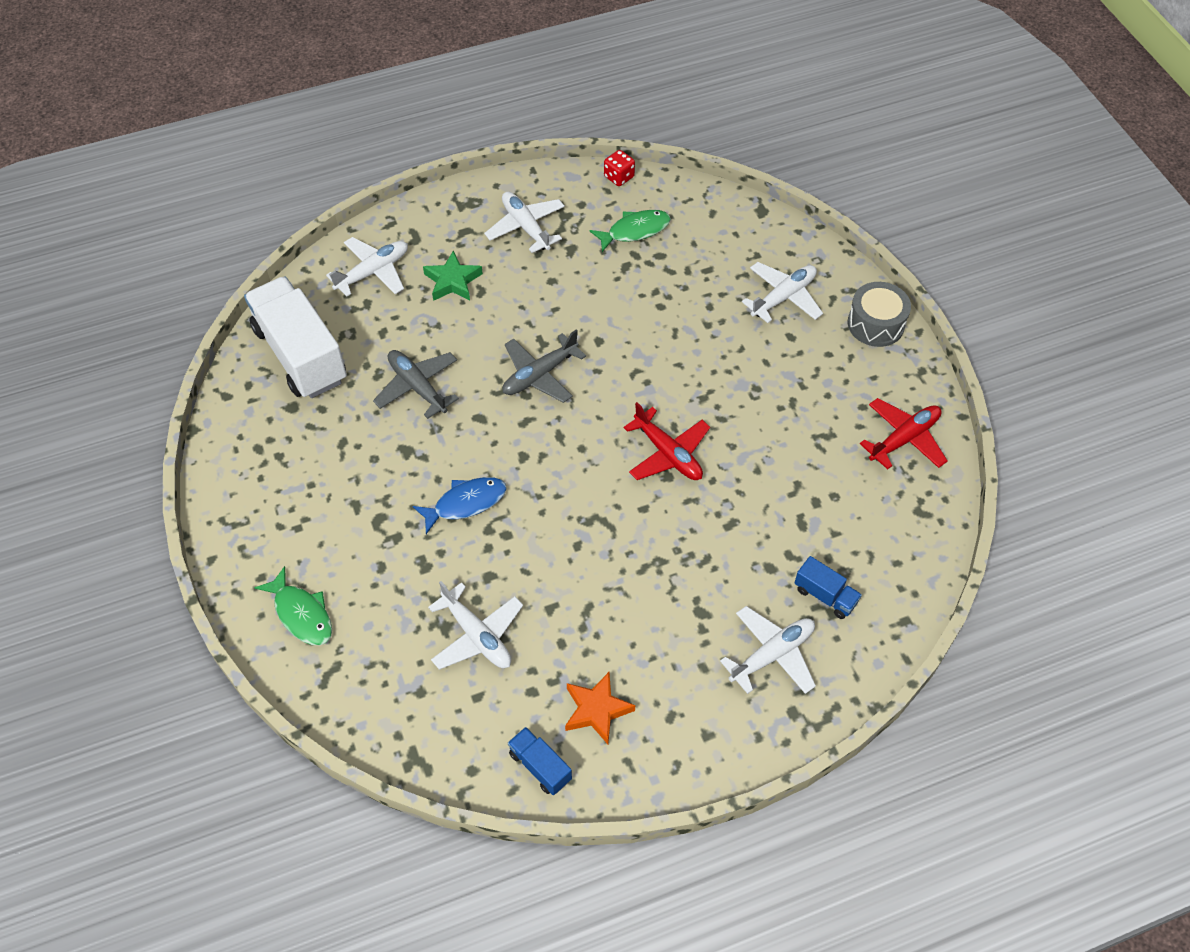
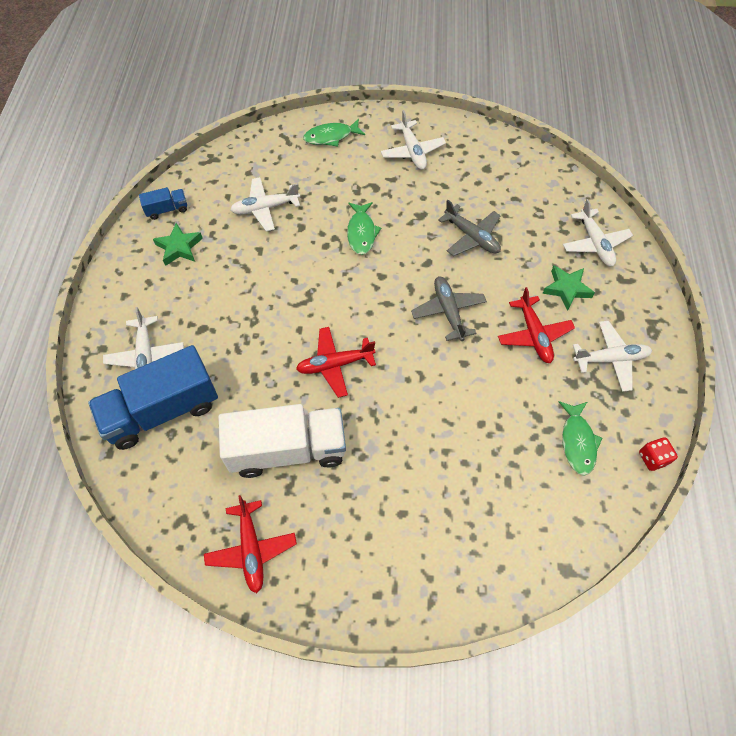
camera: 115 degrees right, 5 degrees up
(301, 355) = (530, 183): white truck -> white truck (287, 449)
(417, 387) = (471, 237): grey plane -> grey plane turned 60 degrees clockwise
(466, 503) = (361, 233): blue fish -> green fish
(529, 293) = (534, 335): none -> red plane
(596, 710) = (179, 247): orange star -> green star
(783, 297) = (449, 531): white plane -> white plane (412, 151)
(825, 595) = (162, 410): blue truck -> blue truck, size x2.25
(875, 324) = (381, 600): grey drum -> none

